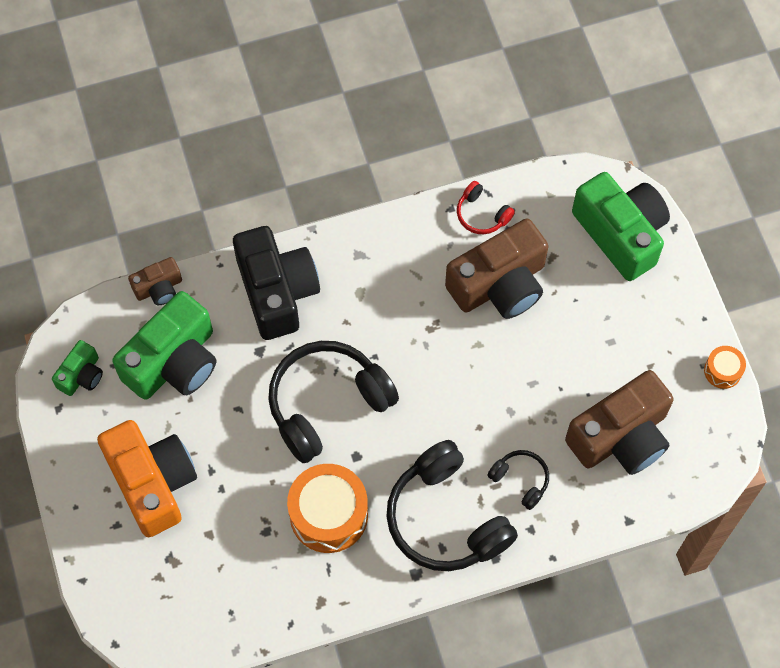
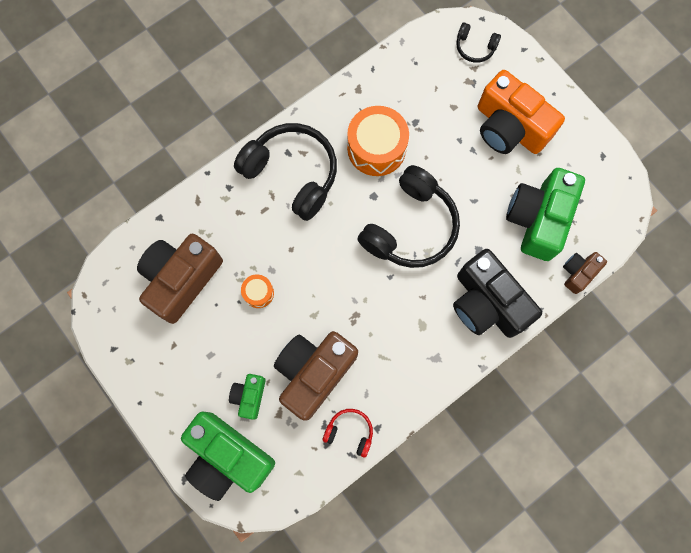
camera: 160 degrees right, 10 degrees up
(81, 375) = (599, 185): green camera -> green camera (249, 396)
(520, 480) = (247, 220): black headphones -> black headphones (475, 47)
(722, 371) = (114, 361): orange drum -> orange drum (258, 293)

